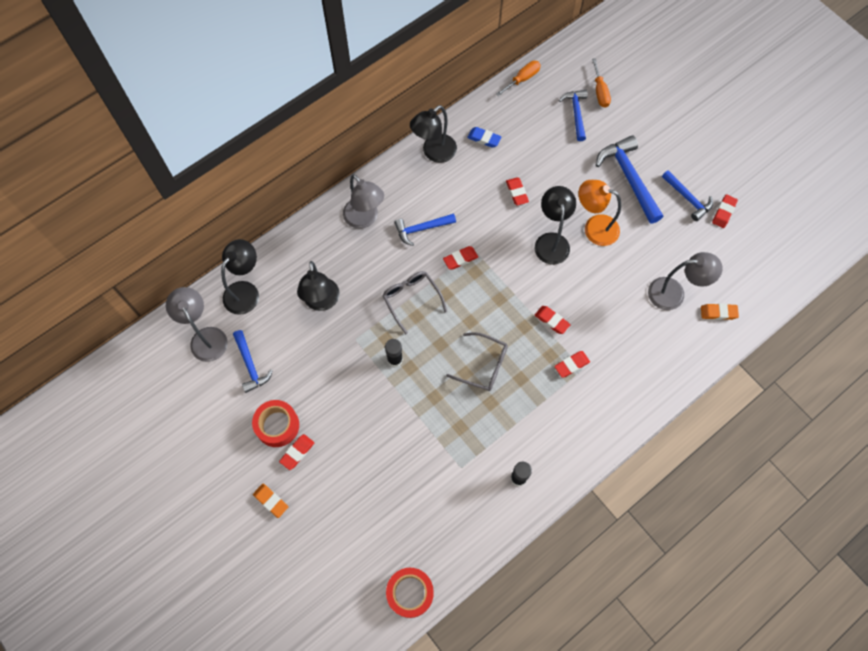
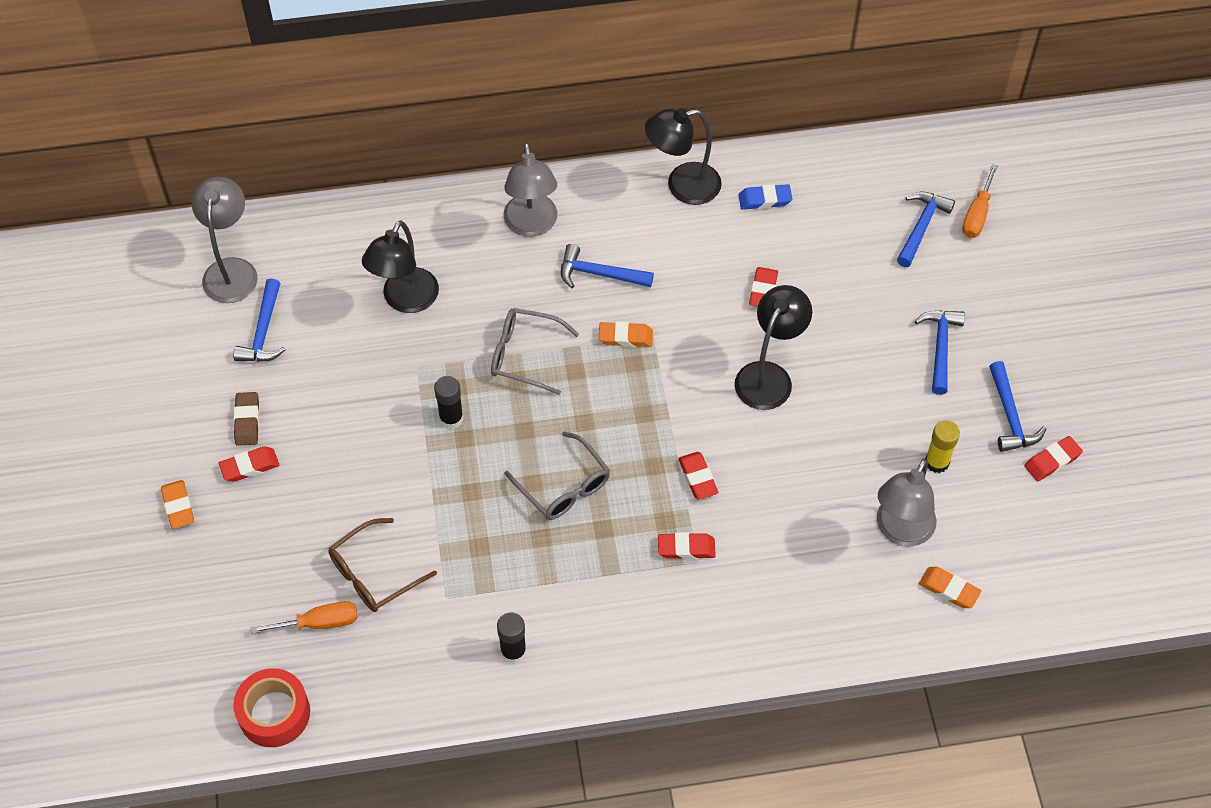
camera: 30 degrees right, 10 degrees down
(245, 291) = (318, 239): black lamp -> none
(277, 425) = (247, 421): red tape -> brown eraser
(411, 299) = (524, 355): grey glasses -> grey glasses turned 75 degrees counterclockwise
(412, 477) = (373, 574): none -> brown glasses
(460, 259) = (625, 337): red eraser -> orange eraser
(484, 139) = (765, 200): blue eraser -> blue eraser turned 60 degrees counterclockwise
(522, 79) = (874, 147): orange screwdriver -> orange screwdriver (319, 623)
(594, 227) = (843, 388): orange lamp -> none
(629, 178) = (940, 347): blue hammer -> blue hammer, size x0.62
(668, 244) = (937, 462): none -> yellow glue stick
(674, 293) = (900, 531): grey lamp -> grey lamp turned 90 degrees clockwise

